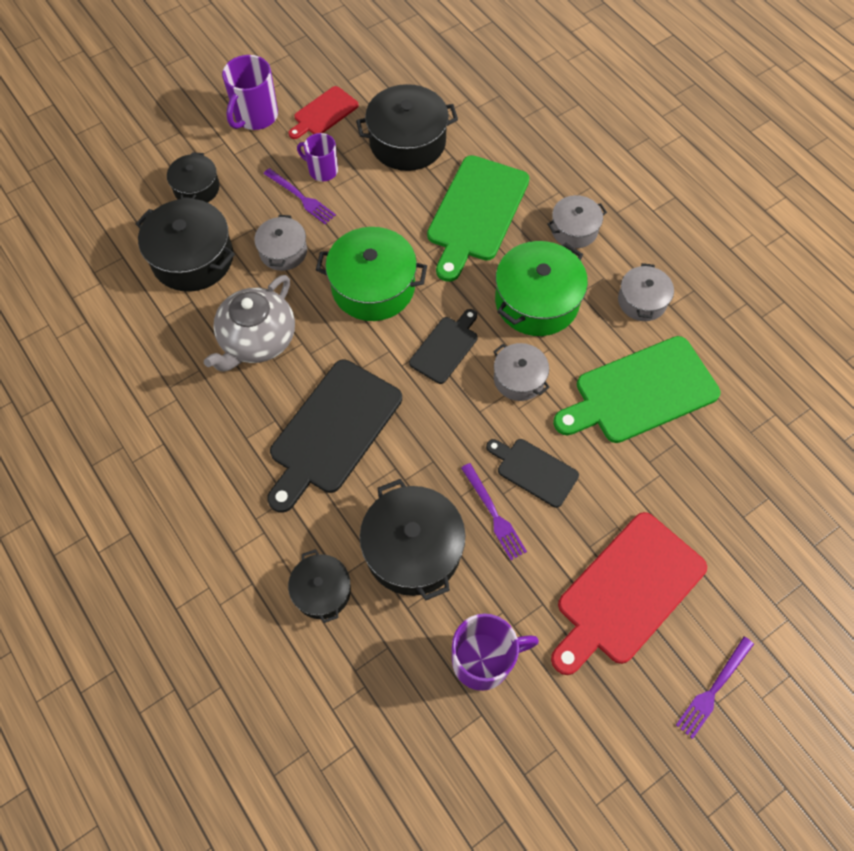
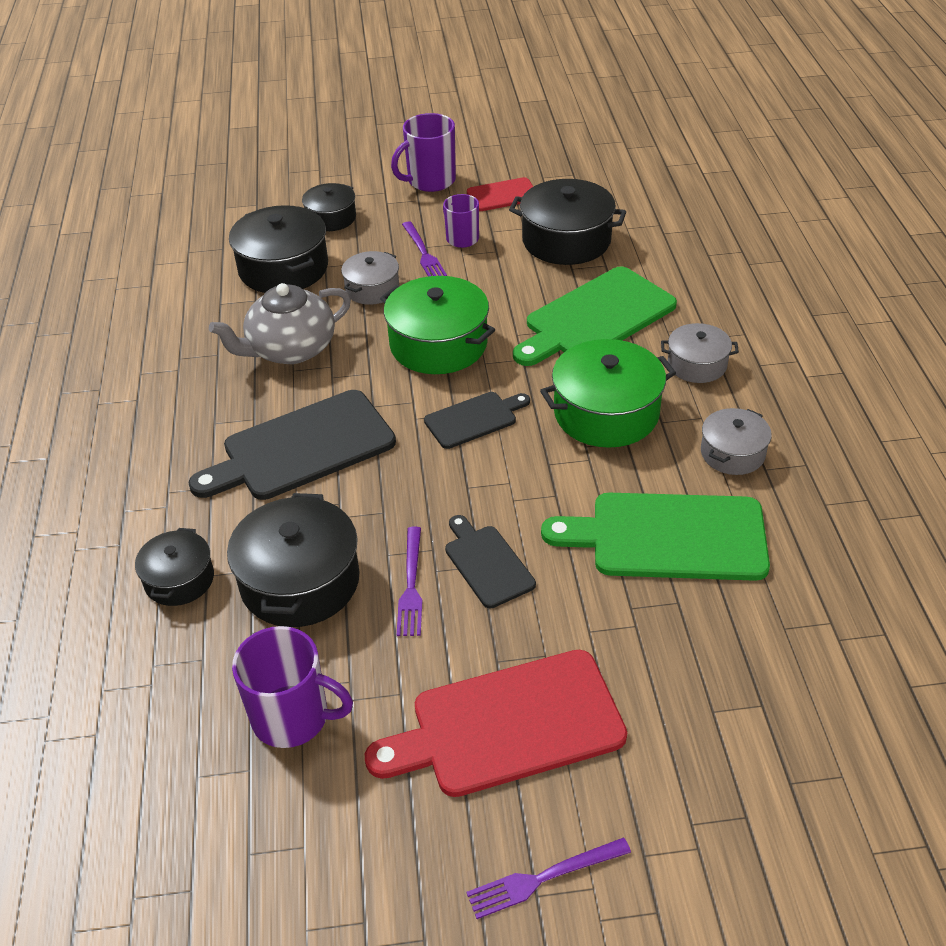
camera: 30 degrees right, 20 degrees down
(519, 378) = (534, 474): grey pot -> none

